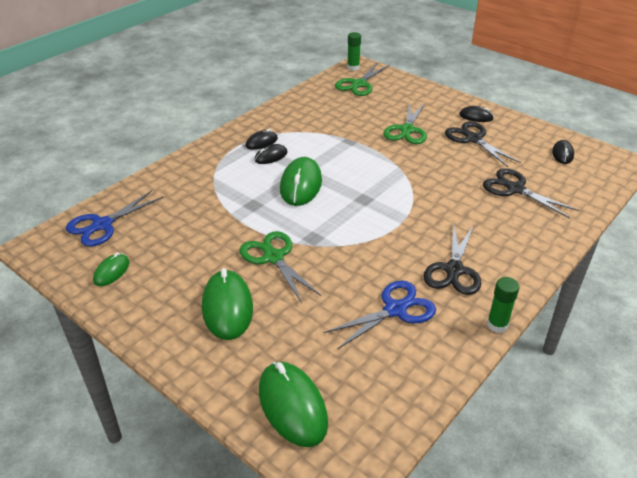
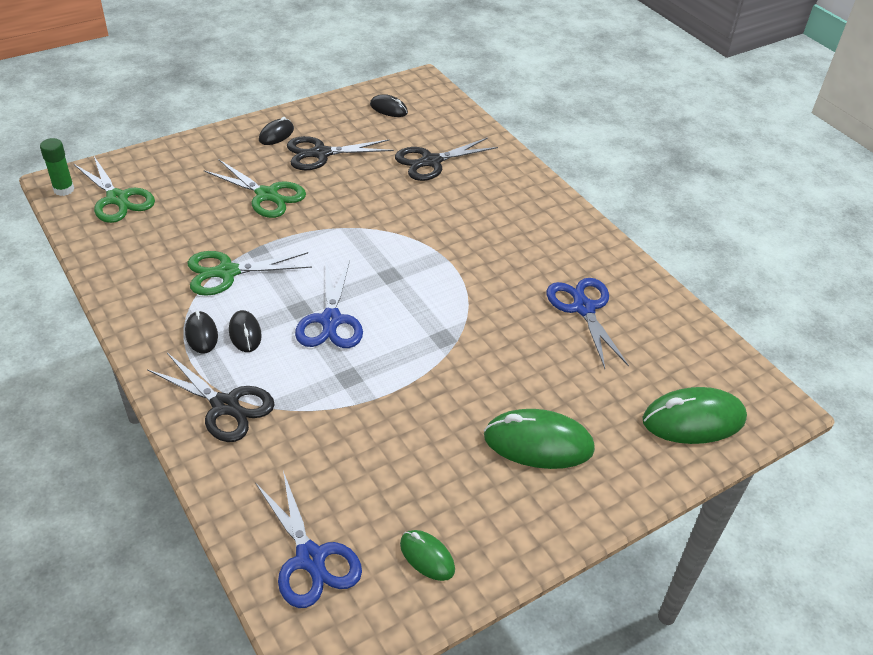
camera: 75 degrees left, 5 degrees up
(273, 257) = (464, 381): green scissors -> green scissors (227, 272)
(301, 185) = (330, 321): green mouse -> blue scissors
(453, 270) = (540, 249): black scissors -> black scissors (225, 406)
(497, 325) = (623, 249): green glue stick -> none

